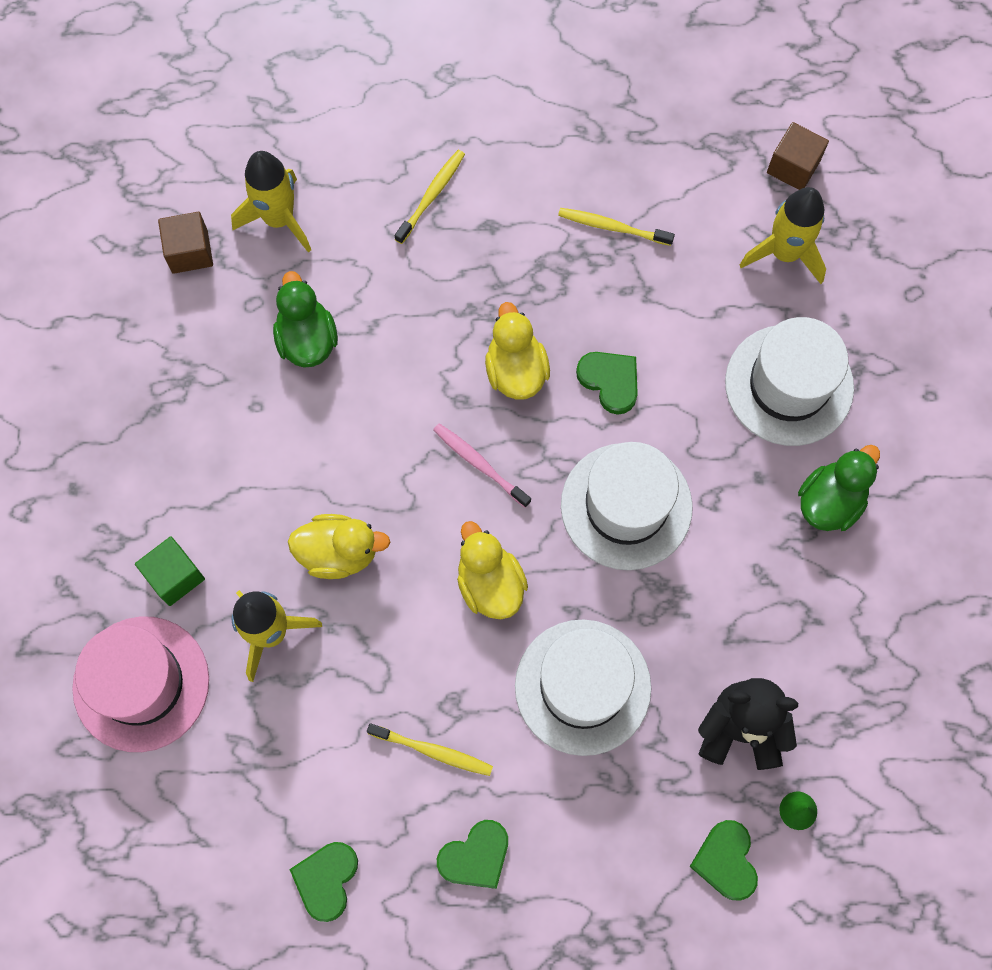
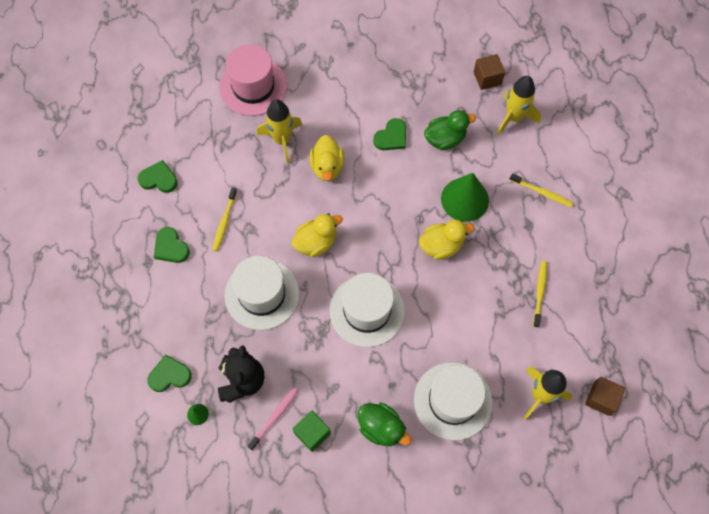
camera: 85 degrees right, 5 degrees down
(175, 576) = (308, 94): green cube -> green cube (312, 433)
(431, 321) = (465, 199): none -> green cone
(479, 464) = (384, 231): pink toothbrush -> pink toothbrush (275, 417)
(610, 381) = (441, 297): green heart -> green heart (391, 137)

